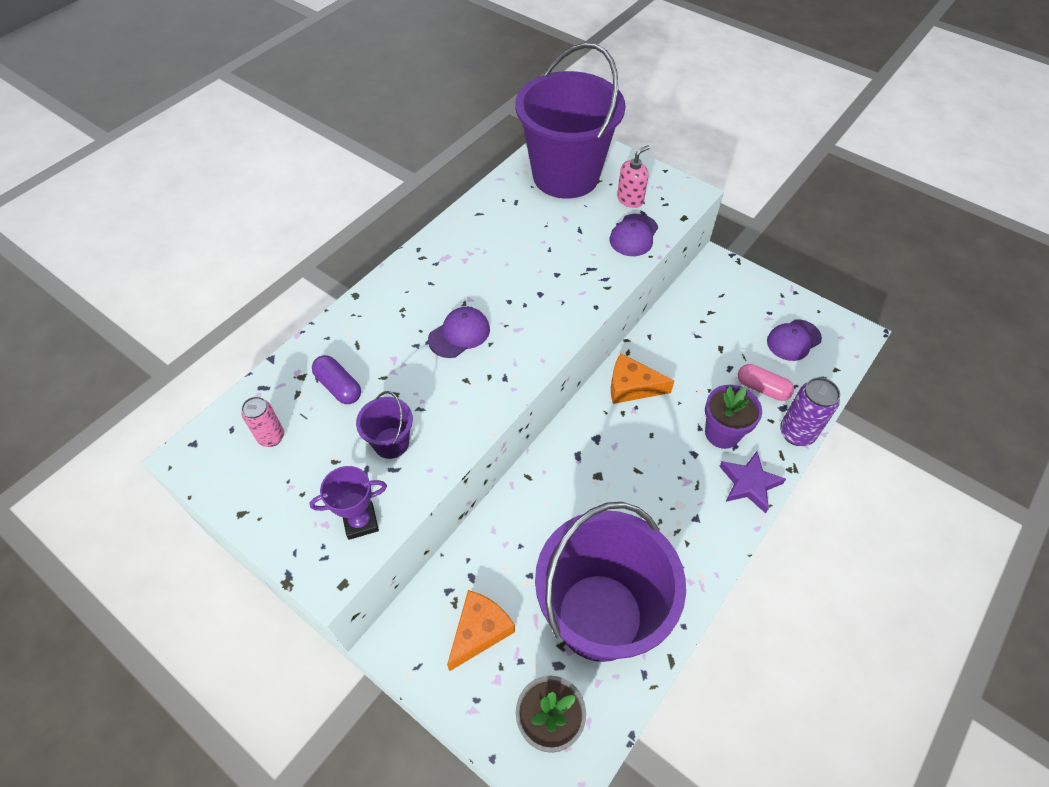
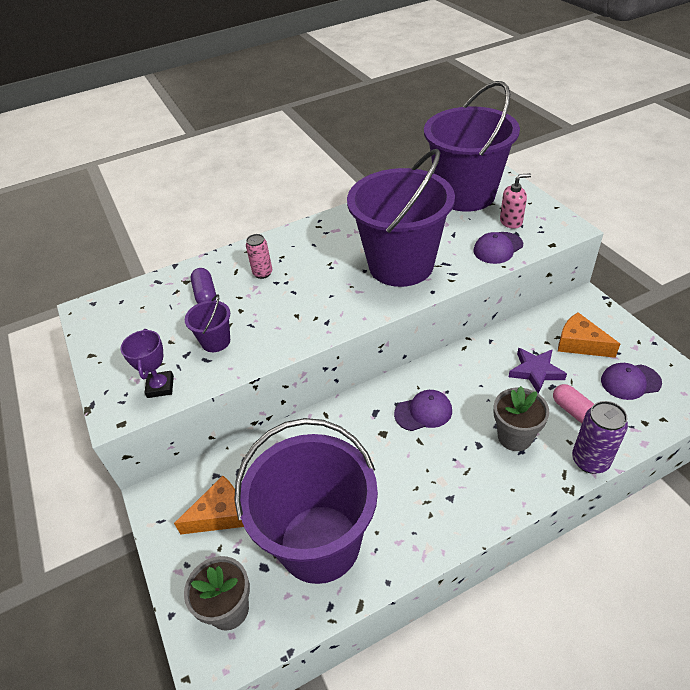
camera: 30 degrees right, 10 degrees down
(271, 437) = (141, 313): pink can -> pink can (262, 273)
(360, 522) = (160, 387): purple trophy -> purple trophy turned 75 degrees clockwise
(459, 334) = (312, 283): purple cap -> purple cap (423, 412)
(545, 283) = (401, 265): none -> purple bucket
(631, 386) = (452, 374): orange cheese -> orange cheese (580, 343)
(722, 433) = (514, 437): purple flower pot -> grey flower pot
(749, 483) = (517, 487): purple star -> purple star (535, 371)

